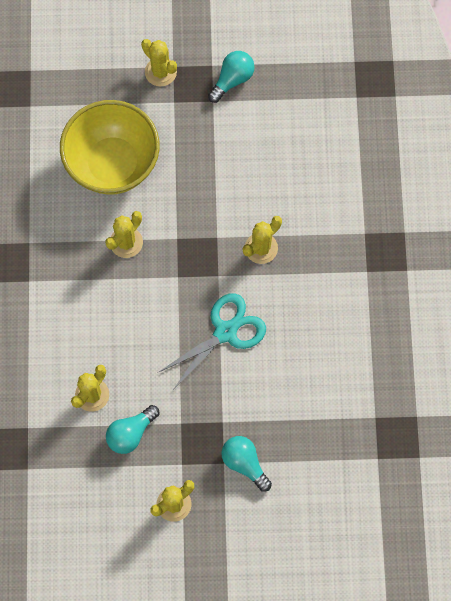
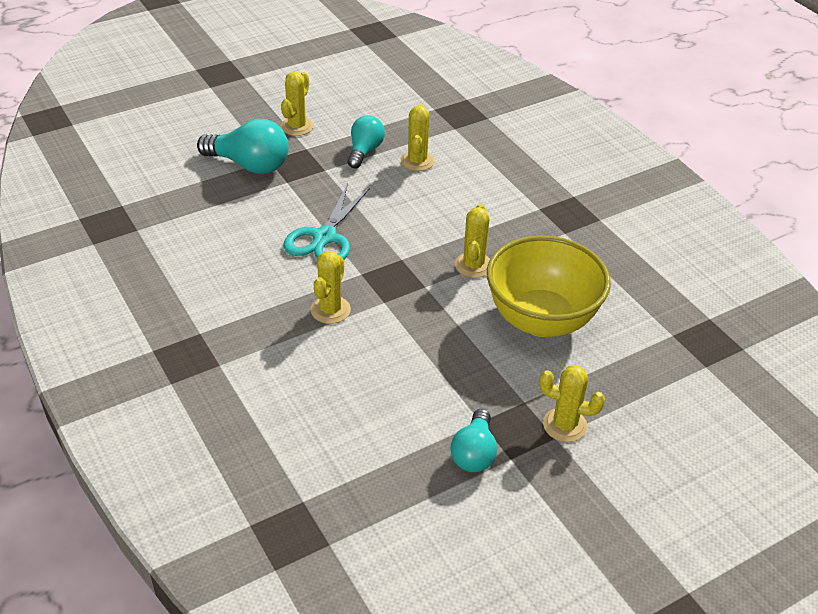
camera: 150 degrees right, 30 degrees down
(244, 463) = (249, 165): turquoise light bulb -> turquoise light bulb, size x1.56

